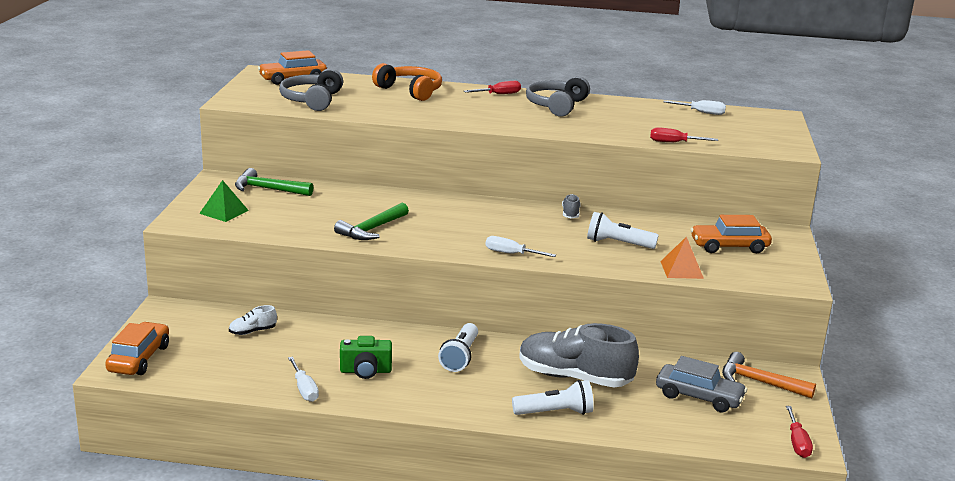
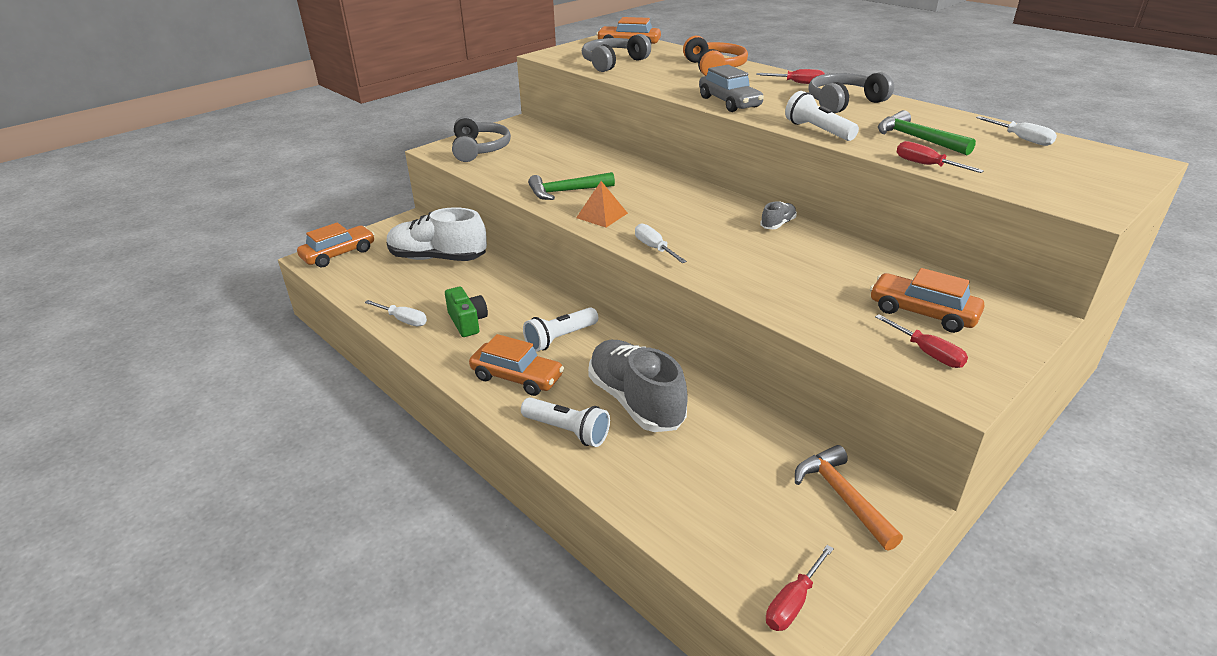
camera: 40 degrees right, 10 degrees up
(224, 212) = (480, 149): green pyramid -> grey headphones
(252, 331) = (438, 258): white shoe -> white shoe, size x2.36
(268, 189) = (540, 139): green hammer -> green hammer (916, 139)
(304, 389) = (403, 320): white screwdriver -> white screwdriver turned 75 degrees counterclockwise
(365, 371) = (467, 322): green camera -> green camera turned 150 degrees counterclockwise
(468, 394) = (517, 377): none -> orange car
(618, 244) = (784, 270): white flashlight -> white flashlight (818, 131)
(681, 269) = (819, 321): orange pyramid -> orange pyramid (602, 215)
(699, 397) = (742, 482): grey car -> grey car (729, 102)
(759, 268) = (927, 352): none -> red screwdriver

